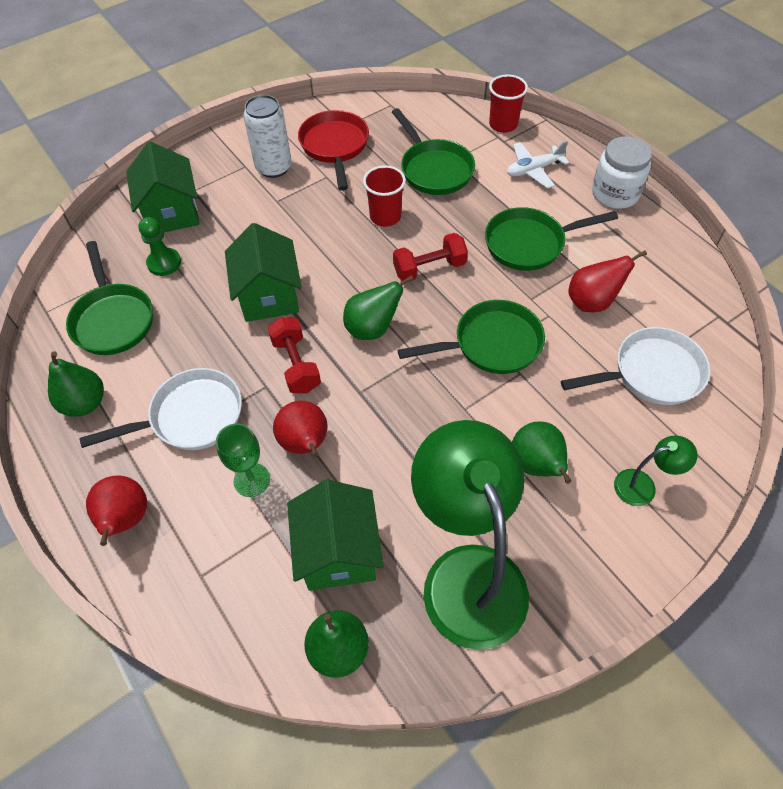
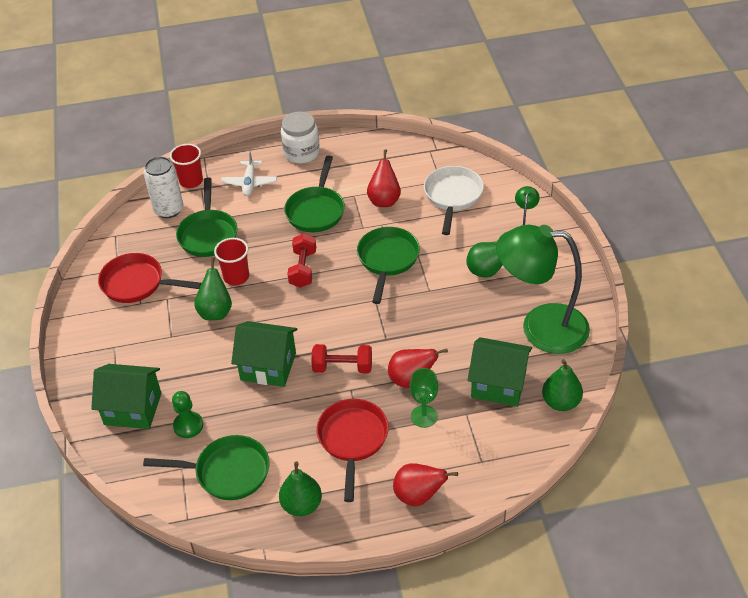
camera: 65 degrees left, 10 degrees down
(191, 417) = (352, 440): white pan -> red pan
(274, 167) = (131, 328): white can -> white can (168, 210)
(372, 328) = (336, 316): green pear -> green pear (216, 311)
(434, 169) = (208, 234): green pan -> green pan turned 90 degrees clockwise

